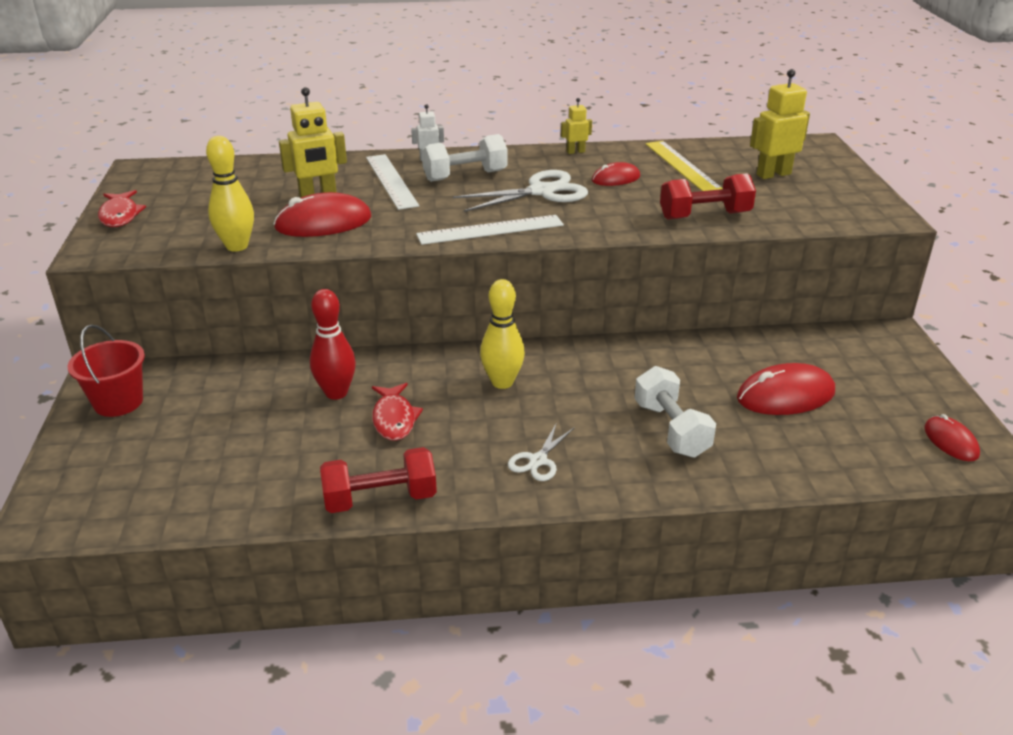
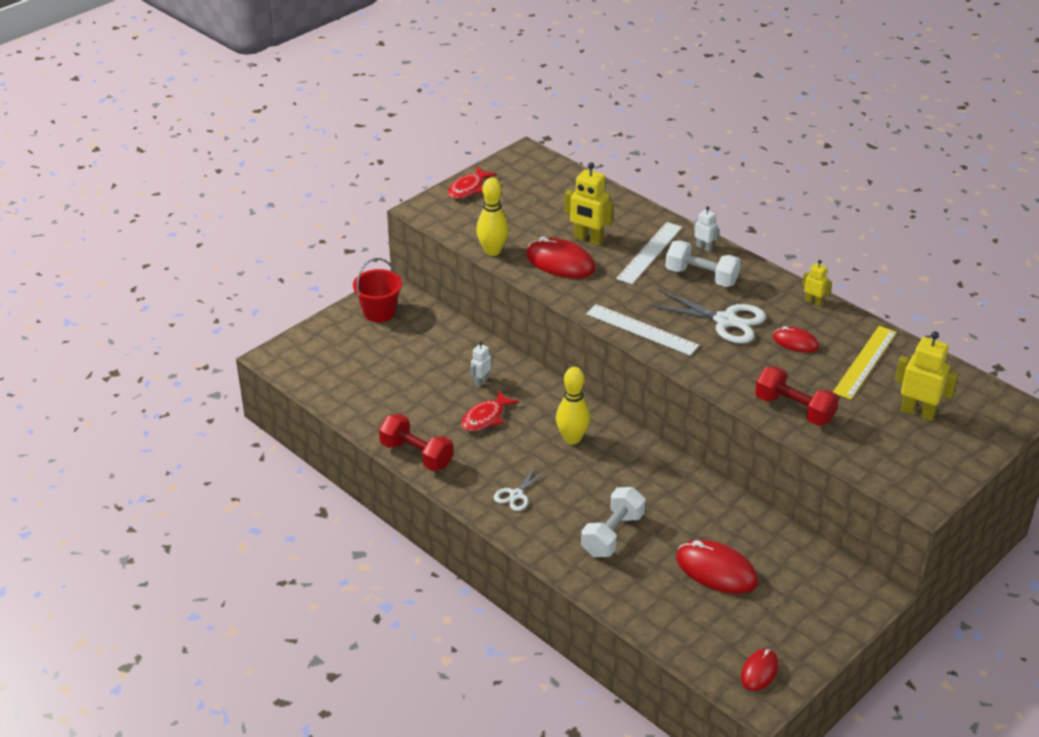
camera: 50 degrees right, 5 degrees up
(336, 393) = (481, 381): red bowling pin -> white robot
(538, 460) = (516, 495): white scissors -> white scissors turned 45 degrees counterclockwise

